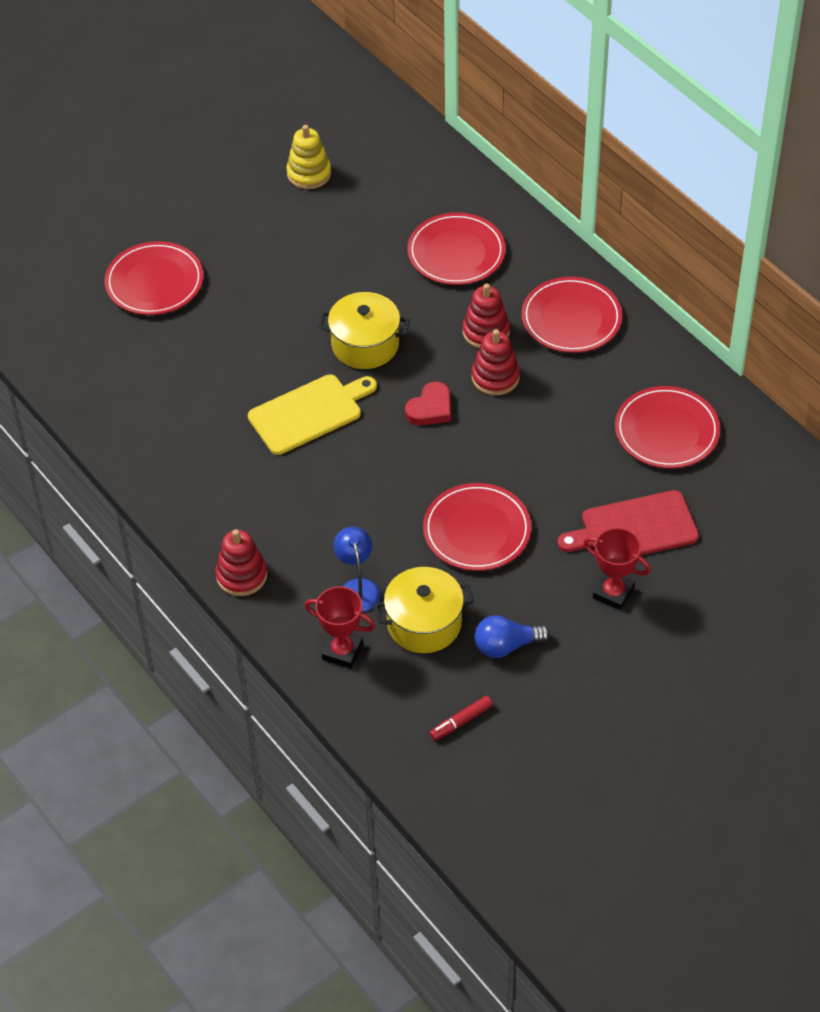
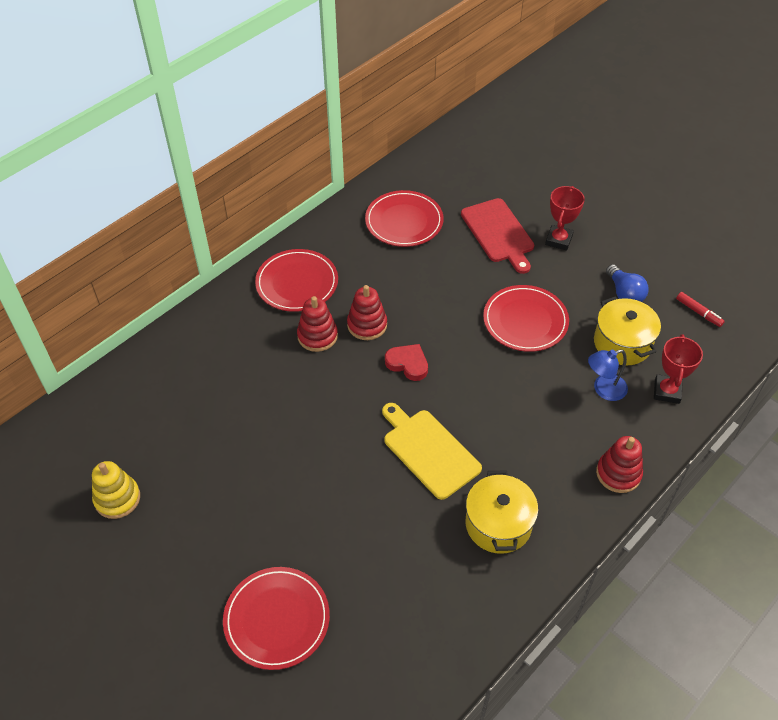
camera: 100 degrees left, 0 degrees up
(365, 344) = (342, 419): yellow pot -> yellow pot (498, 524)
(456, 252) = (225, 366): red plate -> none

